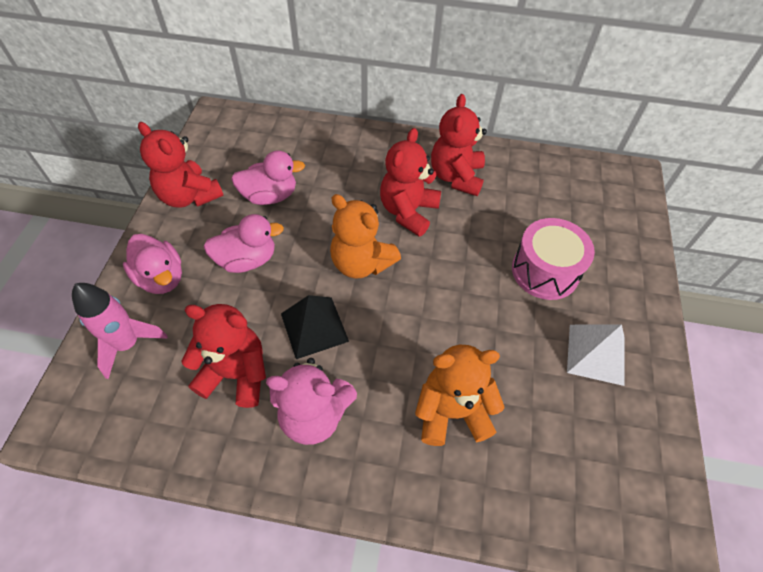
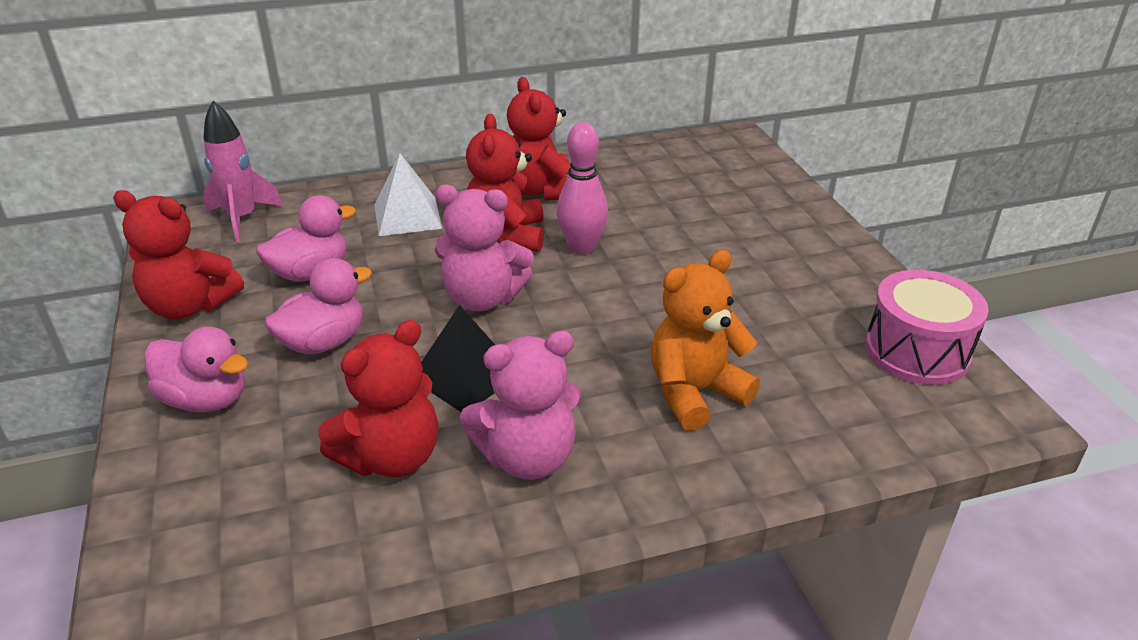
camera: 25 degrees left, 20 degrees down
(128, 344) = (203, 484): pink rocket -> pink rocket (242, 219)
(236, 374) = (391, 457): red teddy bear -> red teddy bear turned 150 degrees clockwise
(361, 263) = (482, 298): orange teddy bear -> pink teddy bear
(452, 243) = (581, 247): none -> pink bowling pin
(545, 271) = (704, 240): pink drum -> pink drum (917, 351)
(596, 354) = (811, 290): white pyramid -> white pyramid (407, 216)

